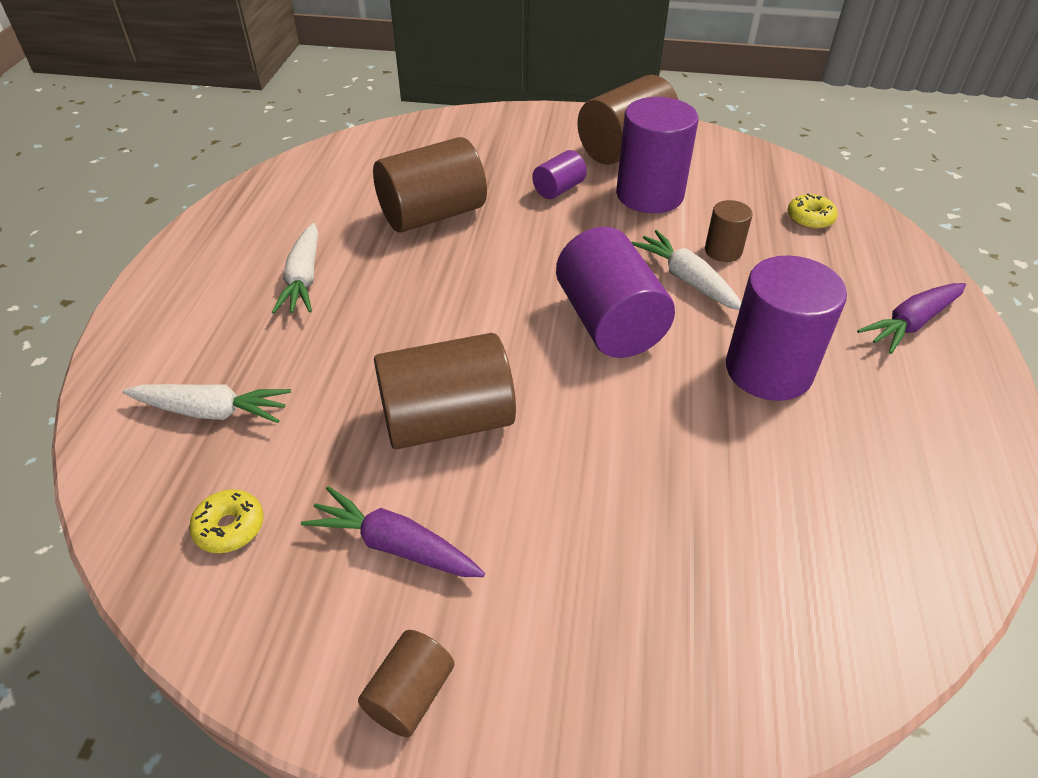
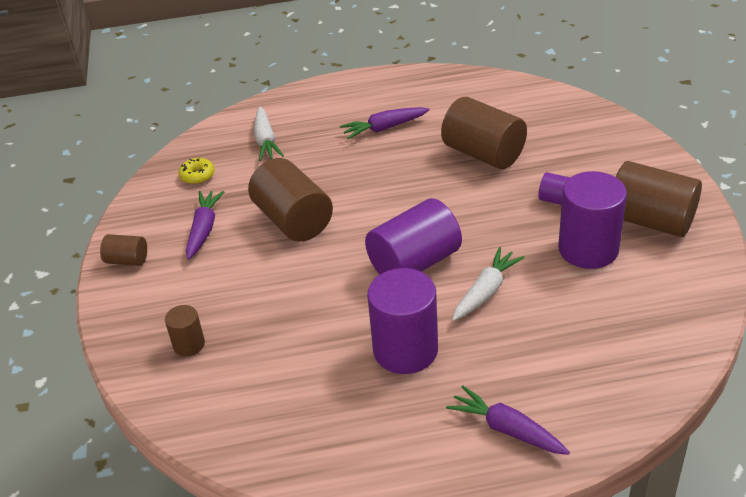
camera: 75 degrees right, 5 degrees down
(303, 279) = (384, 128): white carrot -> purple carrot
(723, 251) = (536, 304): brown cylinder -> brown cylinder (189, 344)
(810, 218) = (624, 351): yellow donut -> none

